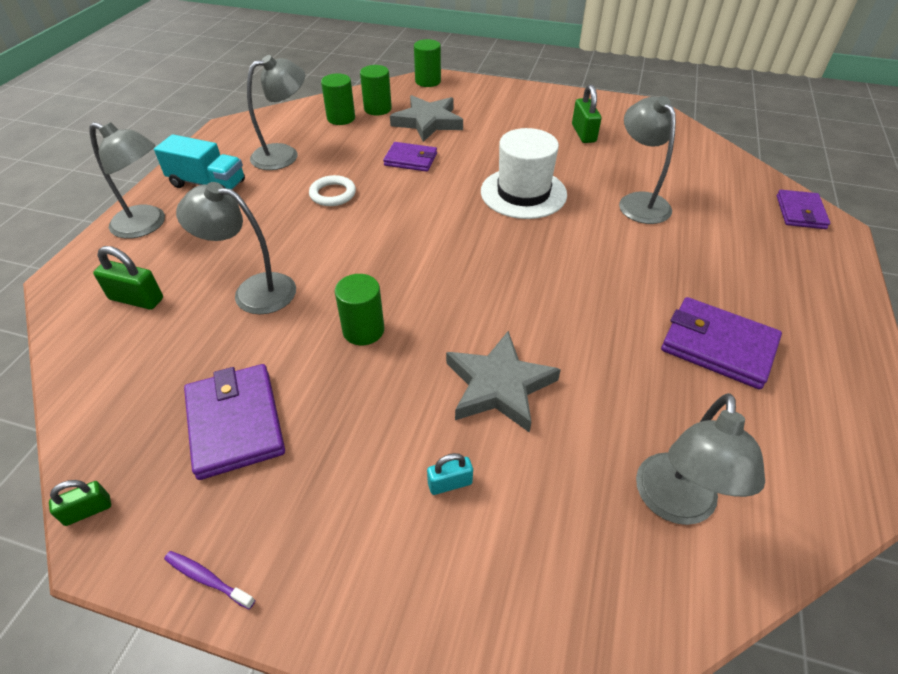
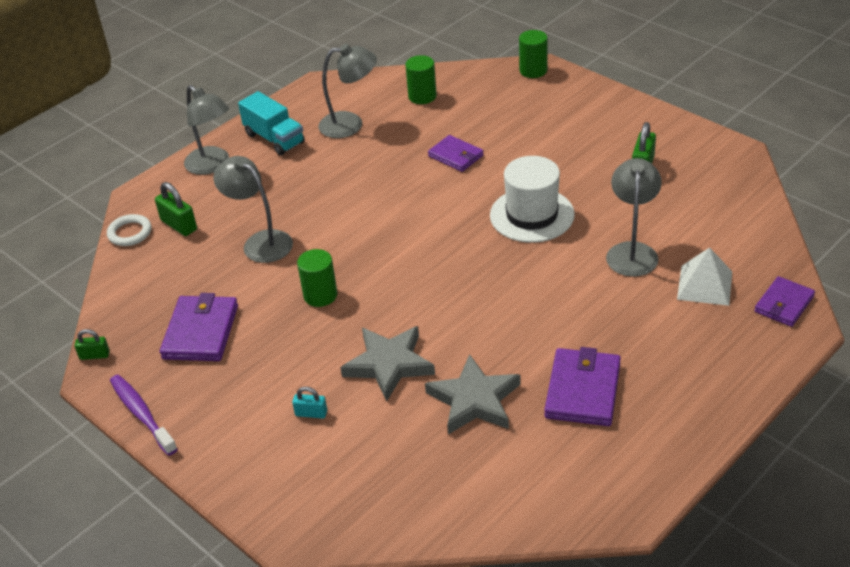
camera: 30 degrees right, 5 degrees down
(207, 579) = (142, 414): purple toothbrush -> purple toothbrush, size x1.79
(333, 194) = (367, 174): white ring -> white ring (130, 233)
(377, 109) = (462, 93): green cylinder -> none
(428, 122) = (499, 119): grey star -> grey star (474, 400)
(675, 504) = (449, 477): grey lamp -> none
(718, 346) = (582, 390): purple wallet -> purple wallet turned 45 degrees clockwise
(724, 214) = (704, 285): none -> white pyramid

